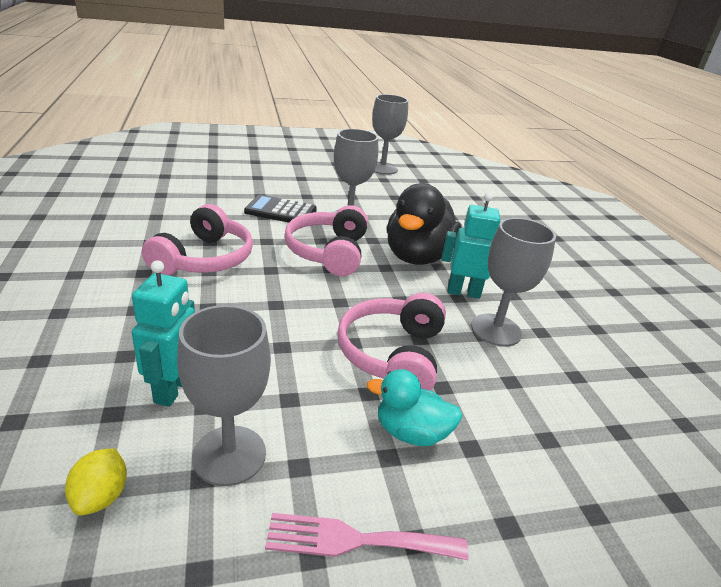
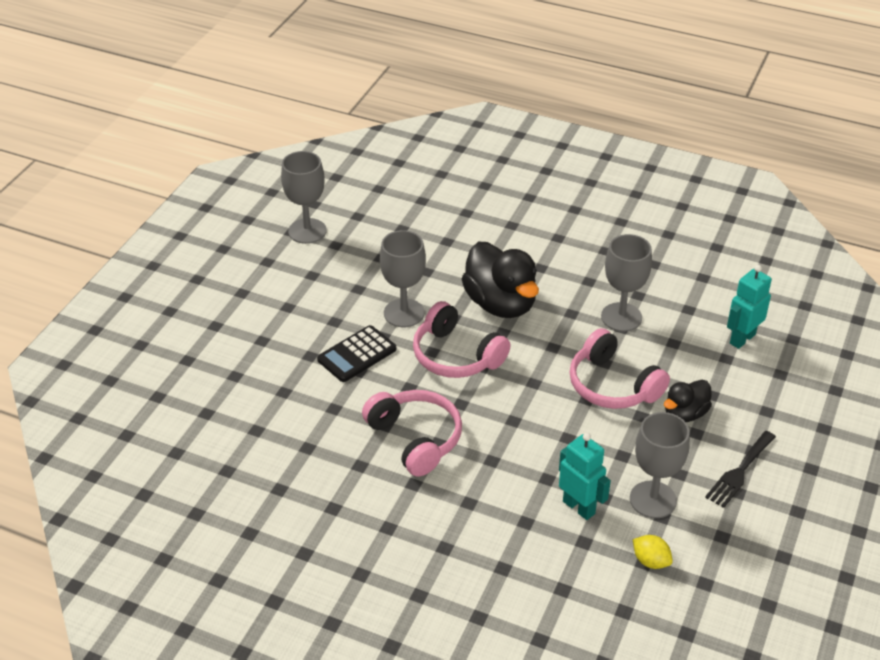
camera: 50 degrees left, 10 degrees up
(356, 540) = (739, 472): pink fork -> black fork
(411, 432) = (685, 414): turquoise duck -> black duck
(463, 292) = (567, 306): turquoise robot -> turquoise robot (742, 339)

